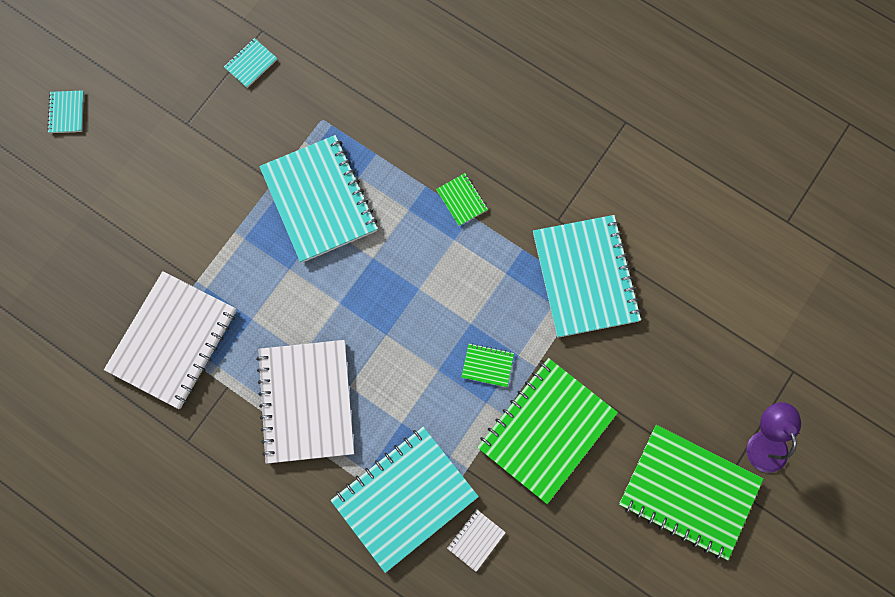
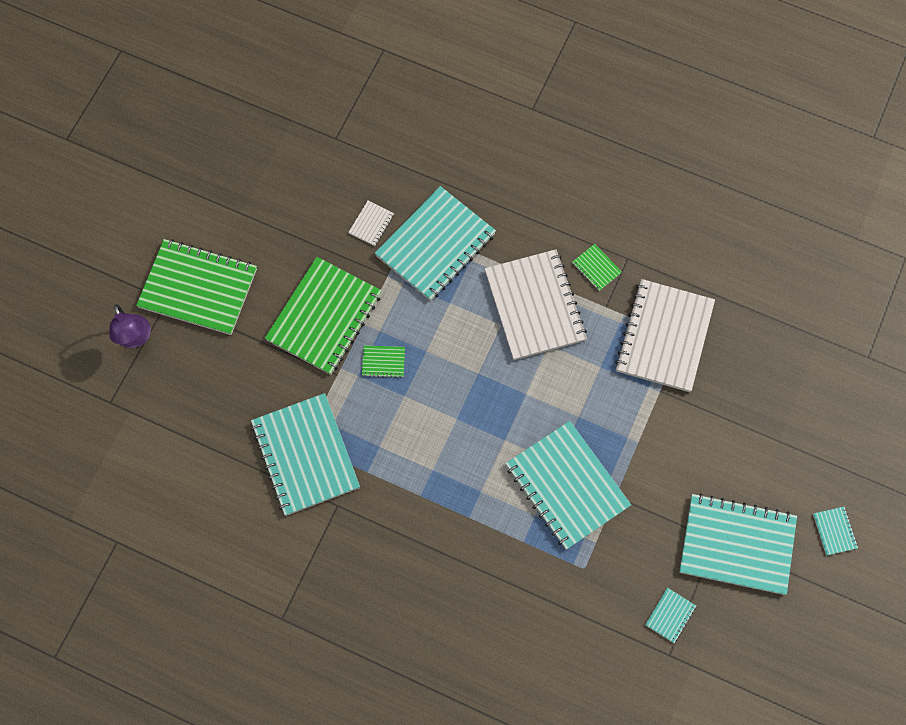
camera: 170 degrees right, 5 degrees down
(166, 116) = (736, 545): none -> turquoise notebook
(462, 200) = (432, 509): green notebook -> green notebook (596, 268)

